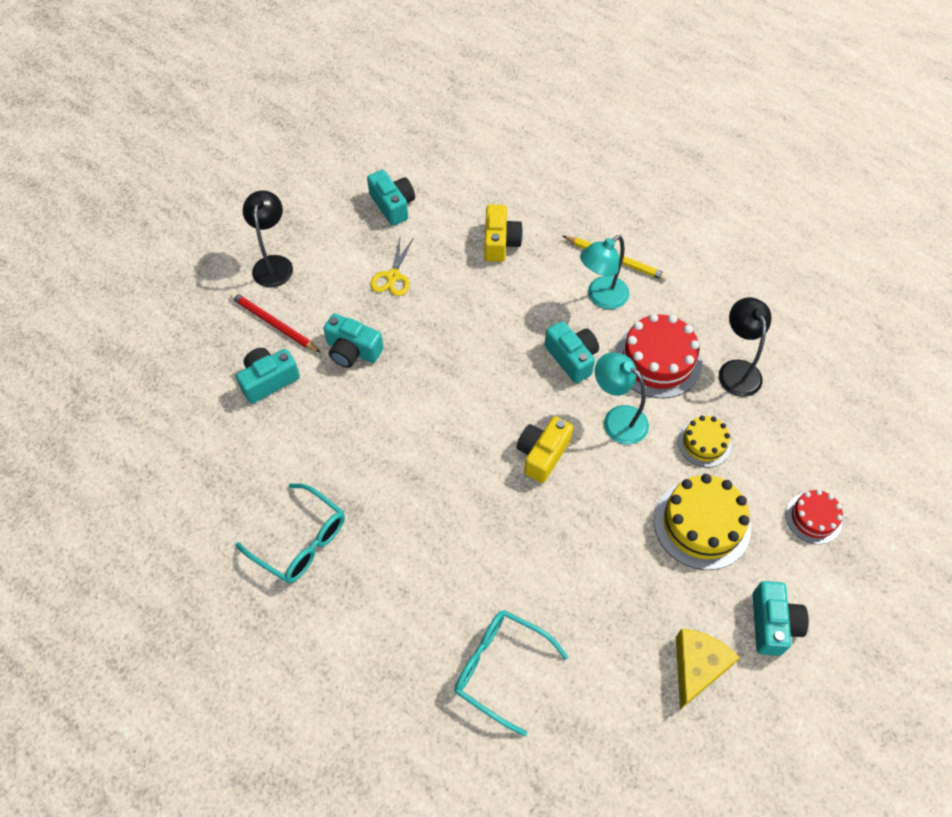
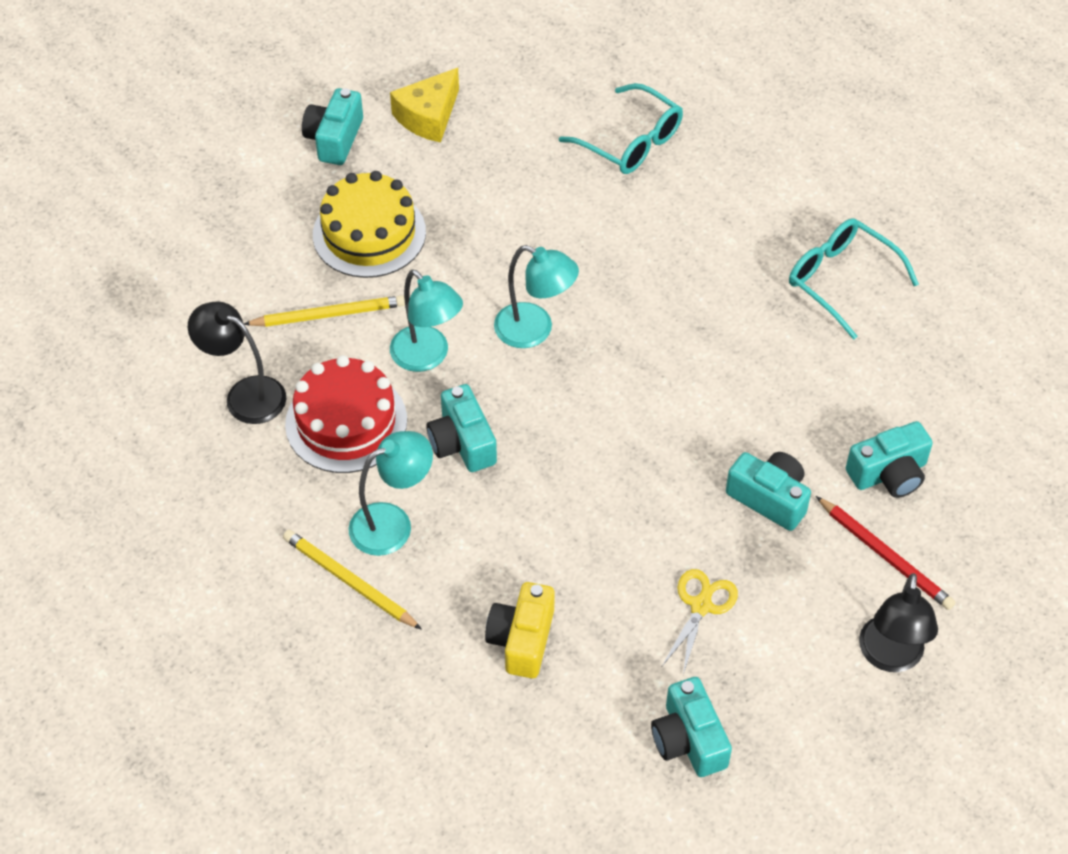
camera: 170 degrees left, 5 degrees down
(542, 454) = (534, 330): yellow camera -> turquoise lamp
(704, 443) = (329, 314): yellow cake -> yellow pencil
(737, 370) = (245, 394): black lamp -> black lamp turned 120 degrees clockwise
(813, 518) = (238, 222): red cake -> none

